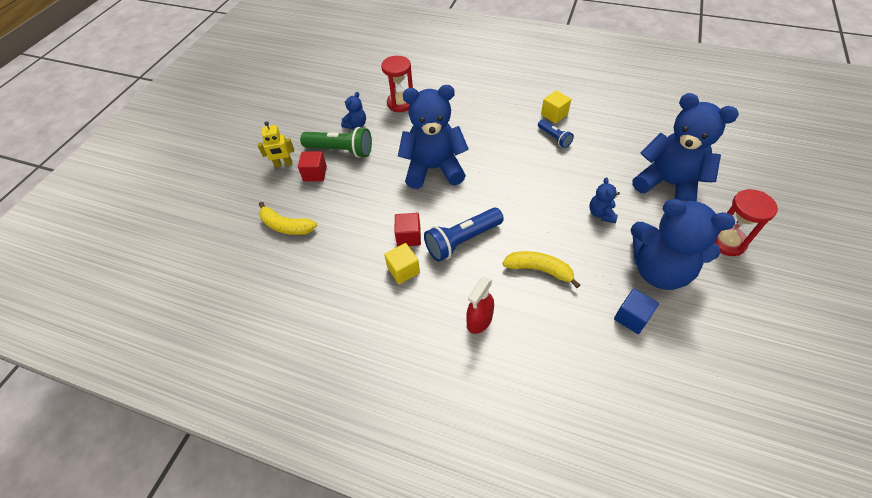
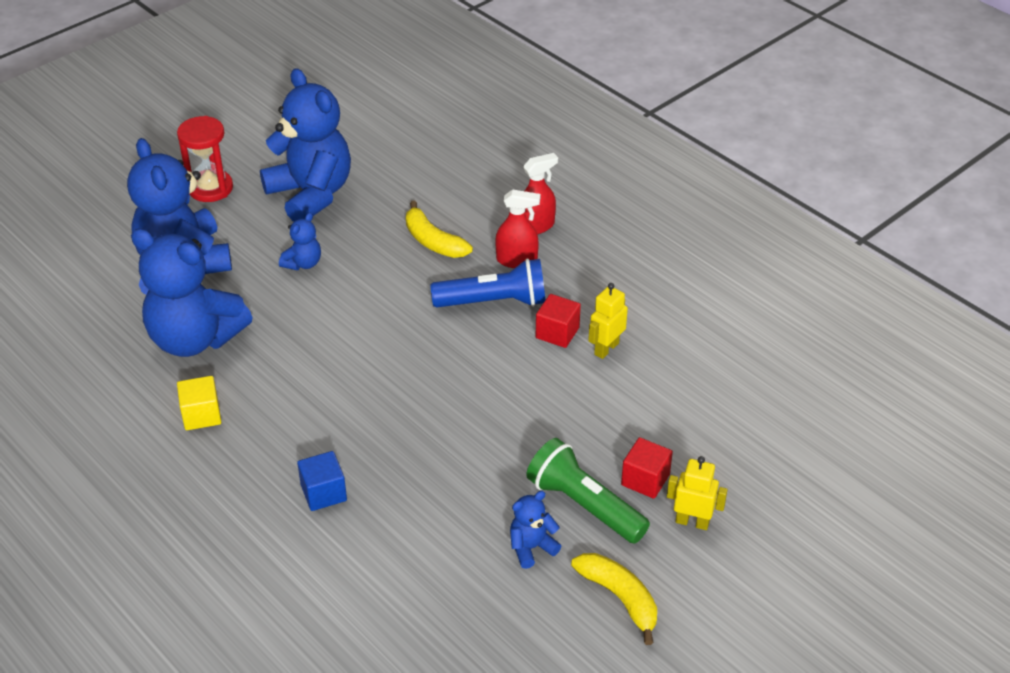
camera: 155 degrees left, 10 degrees down
(286, 226) = (718, 414): yellow banana -> yellow banana (620, 598)
(372, 239) = (606, 349): none -> yellow robot
(400, 103) = (424, 559): red hourglass -> none
(403, 270) = (587, 300): yellow cube -> none
(433, 169) = (459, 408): blue teddy bear -> blue teddy bear (195, 339)
(471, 281) = (517, 260): none -> red spray bottle
(554, 138) = (245, 378): blue flashlight -> none
(631, 317) = (384, 174): blue cube -> blue cube (323, 493)

